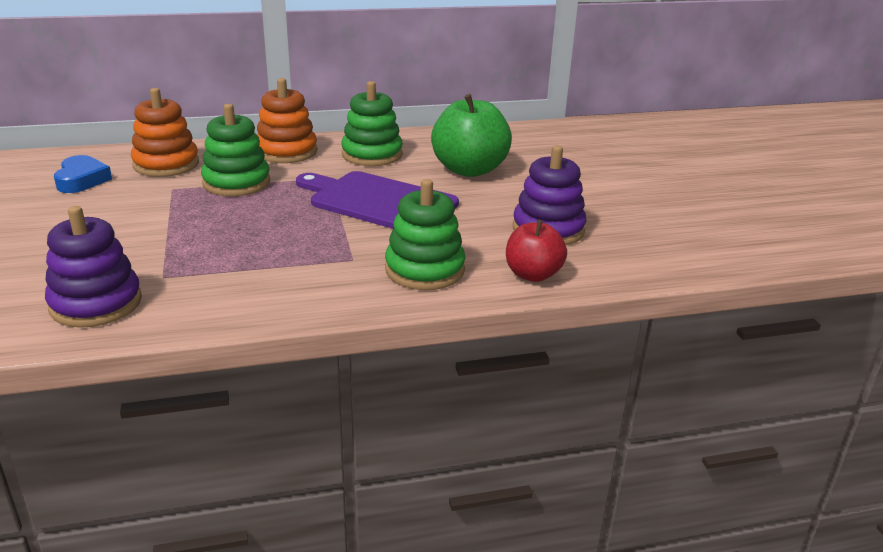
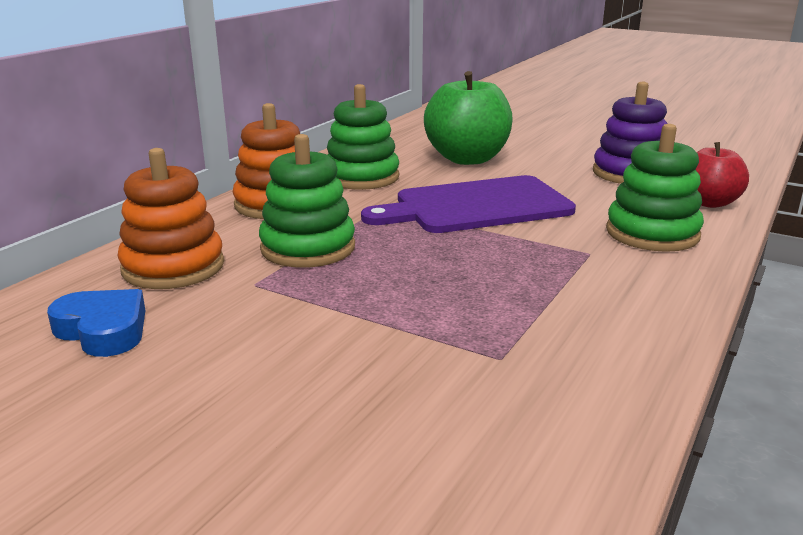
camera: 45 degrees left, 5 degrees down
(96, 303) = (523, 424): purple stacking toy -> none

